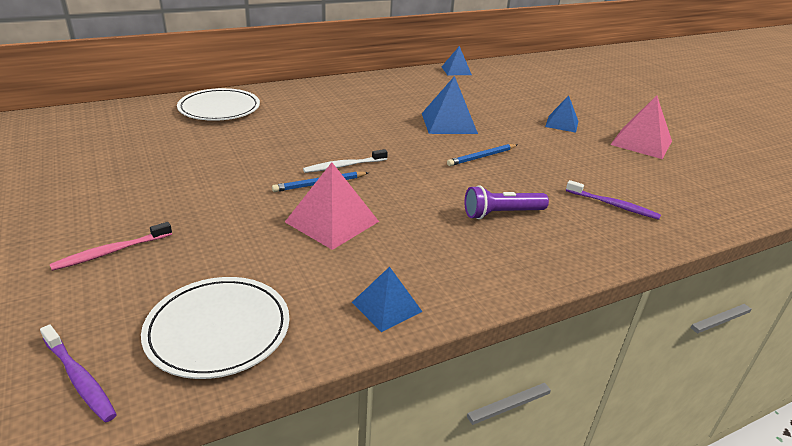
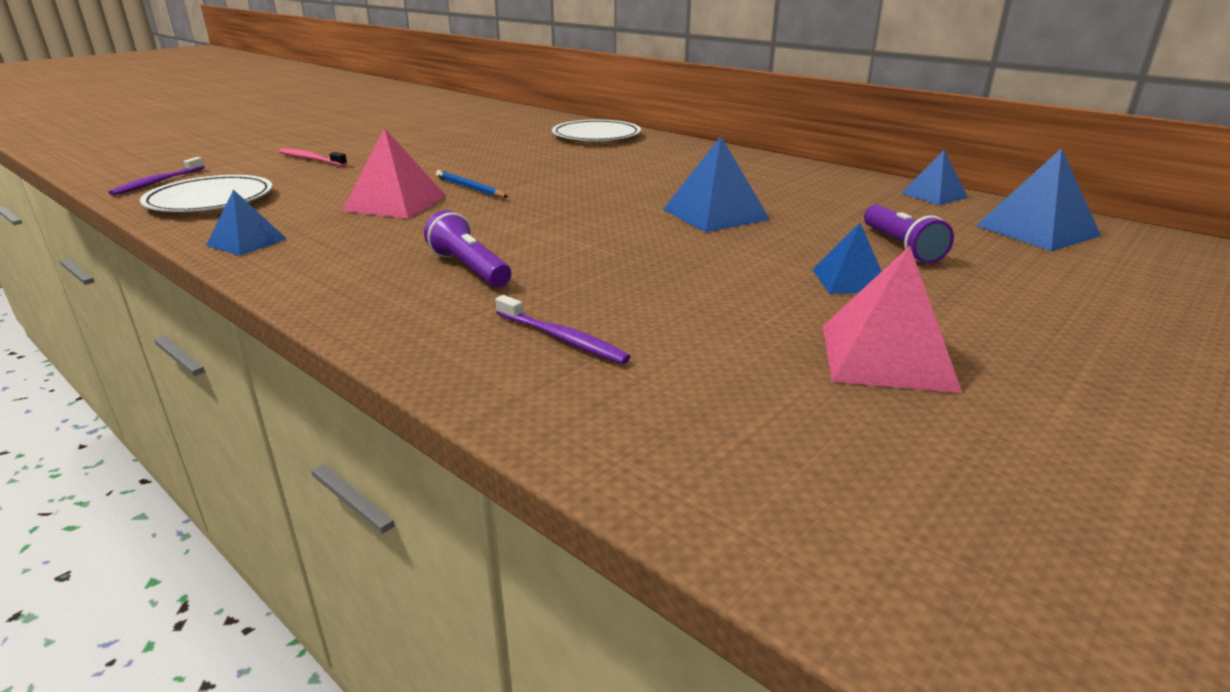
camera: 70 degrees right, 5 degrees down
(344, 166) = (521, 190): white toothbrush -> none
(482, 157) = (628, 242): blue pencil -> none
(518, 72) = (1037, 230): none -> blue pyramid
(525, 101) = (901, 247): none -> purple flashlight
(613, 205) = (562, 338): purple toothbrush -> purple toothbrush turned 60 degrees counterclockwise

